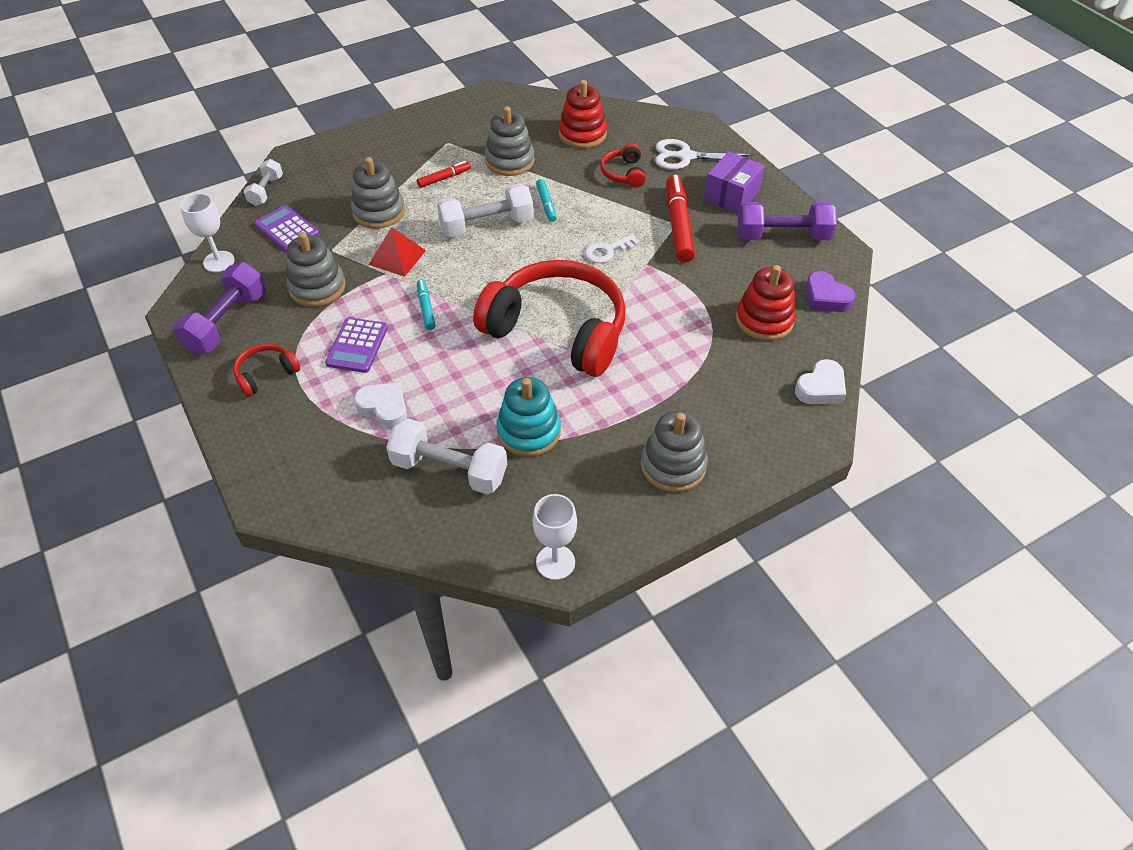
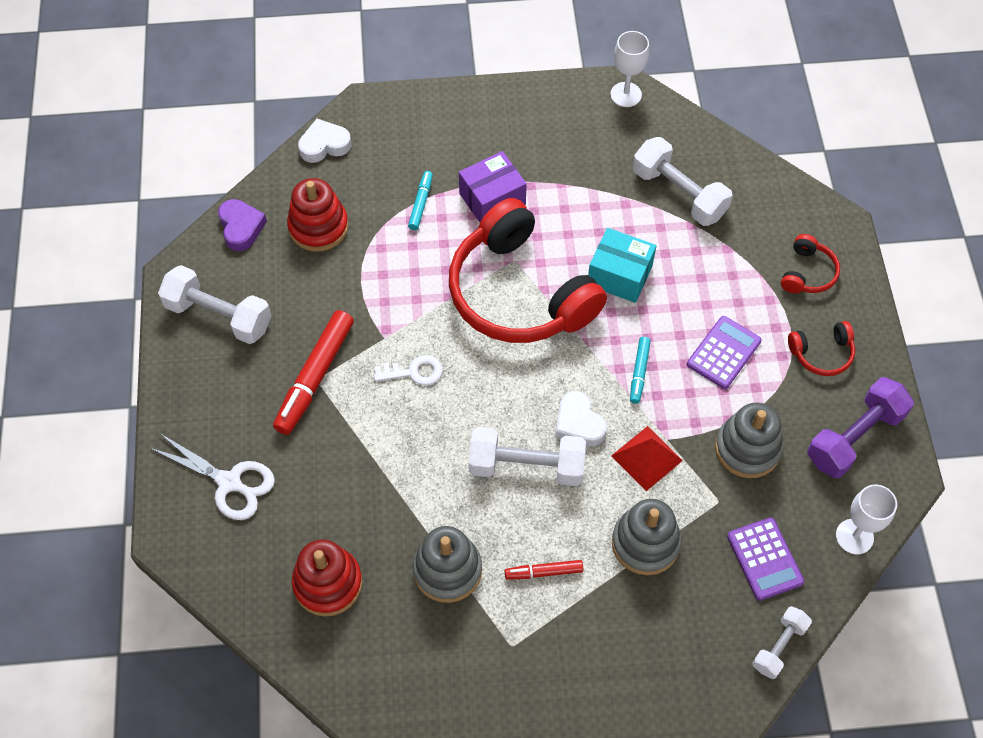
camera: 155 degrees left, 10 degrees up
(384, 408) = (717, 272): white heart -> white heart (578, 423)
(476, 374) = (619, 275): none -> turquoise box
(529, 431) = (597, 201): turquoise stacking toy -> none
(546, 204) = (441, 472): turquoise marker -> turquoise marker (421, 203)
(623, 173) = (322, 485): red headphones -> red headphones (808, 273)
(673, 465) = (494, 129): grey stacking toy -> none
(731, 195) = (225, 396): purple box -> purple box (492, 199)
(782, 236) = (219, 316): purple dumbbell -> white dumbbell

